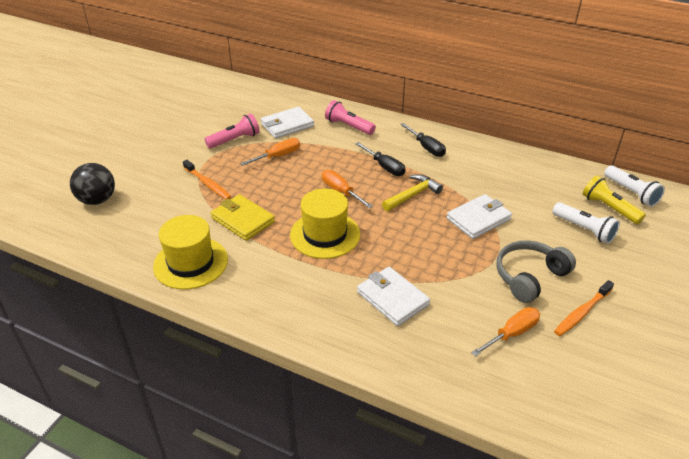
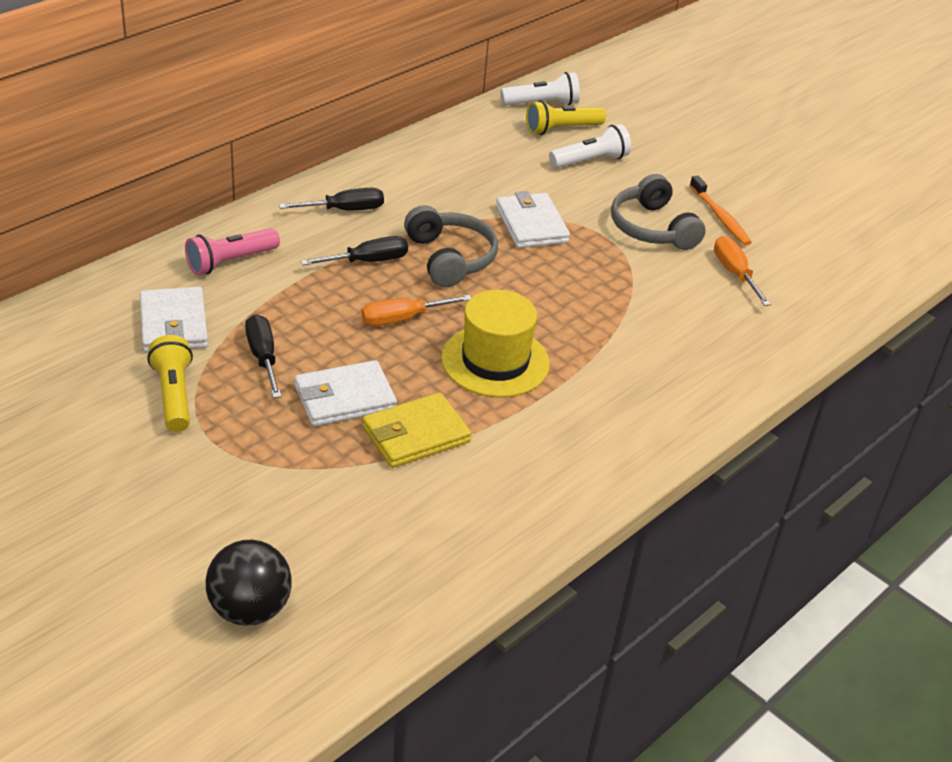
camera: 75 degrees left, 0 degrees up
(190, 263) = (492, 512): yellow hat -> none
(208, 184) = (291, 455): orange toothbrush -> none
(235, 140) = (173, 395): pink flashlight -> yellow flashlight
(278, 156) = (263, 357): orange screwdriver -> black screwdriver
(392, 298) = (647, 340): white wallet -> white wallet (345, 398)
(413, 195) = (450, 258): yellow hammer -> grey headphones

